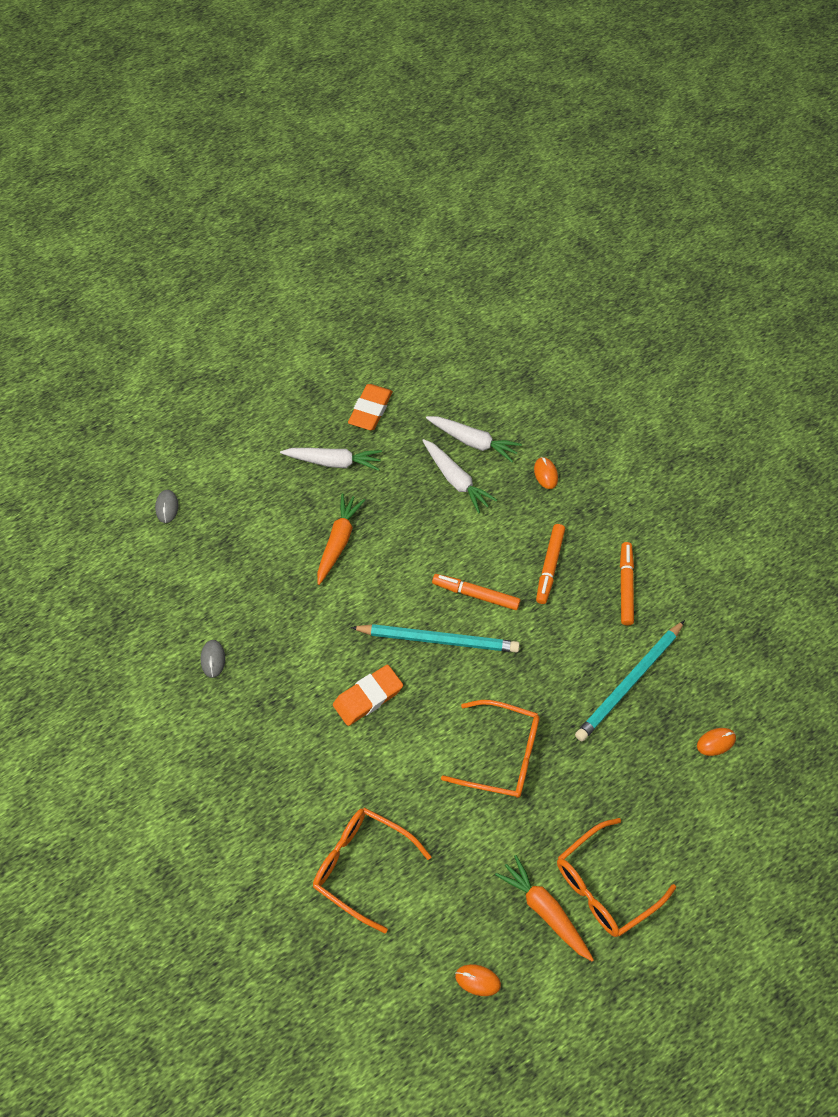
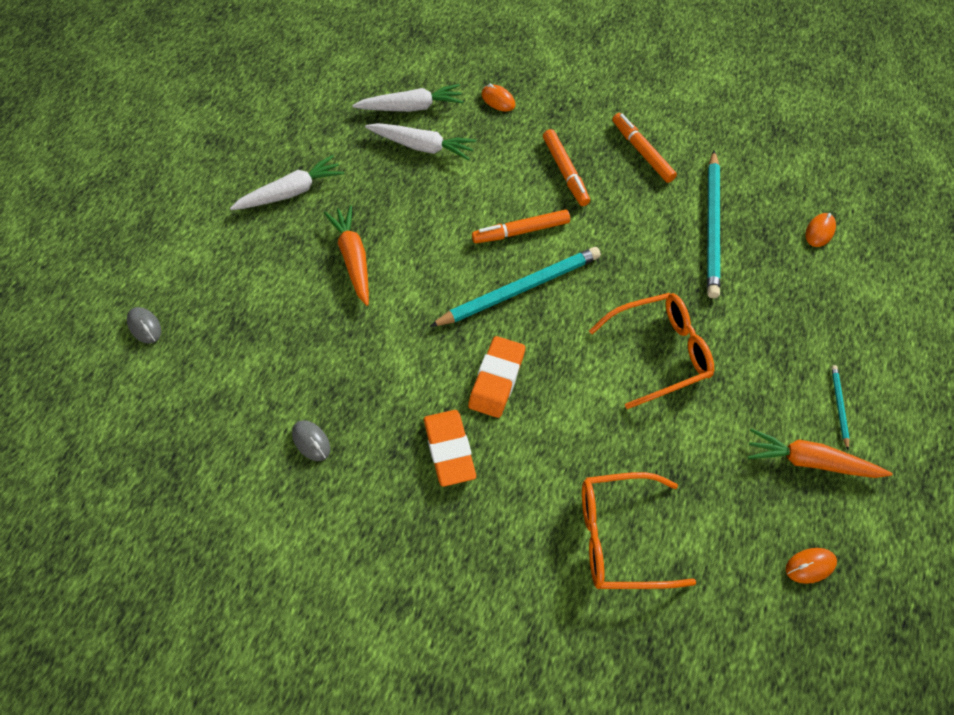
camera: 35 degrees left, 0 degrees up
(370, 410) = (291, 129): orange eraser -> orange eraser (449, 450)
(604, 886) = (839, 406): orange glasses -> turquoise pencil

